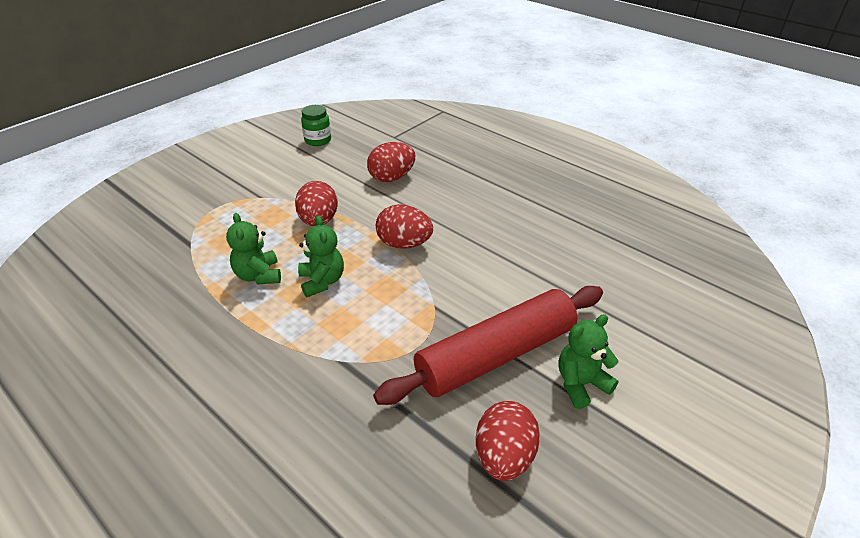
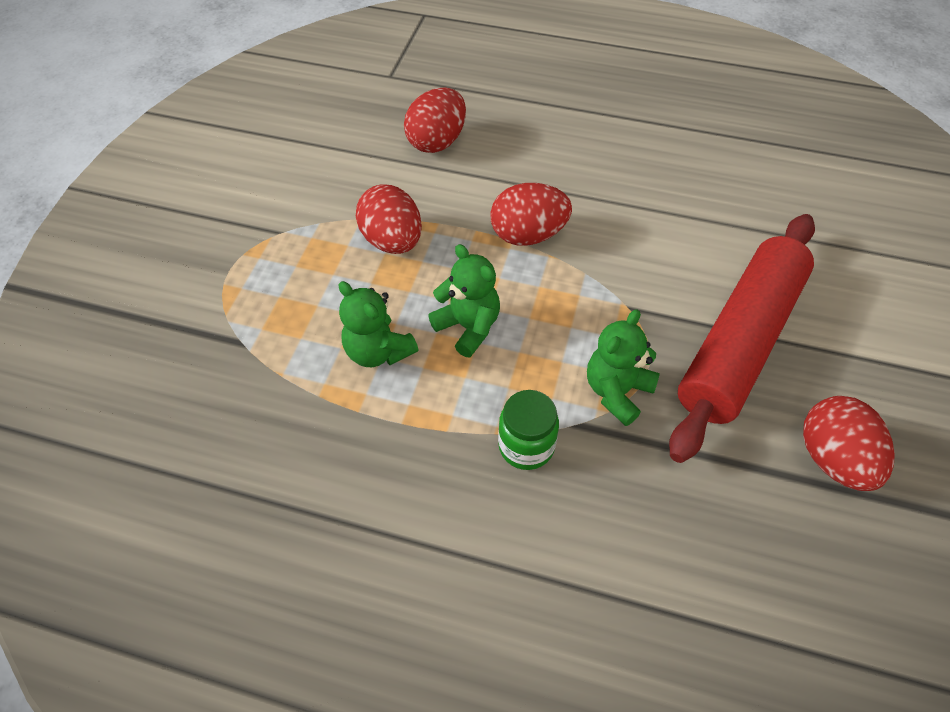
camera: 25 degrees left, 15 degrees up
(318, 140) = (288, 114): green jar -> green jar (526, 446)
(581, 384) = (847, 339): green teddy bear -> green teddy bear (617, 391)

